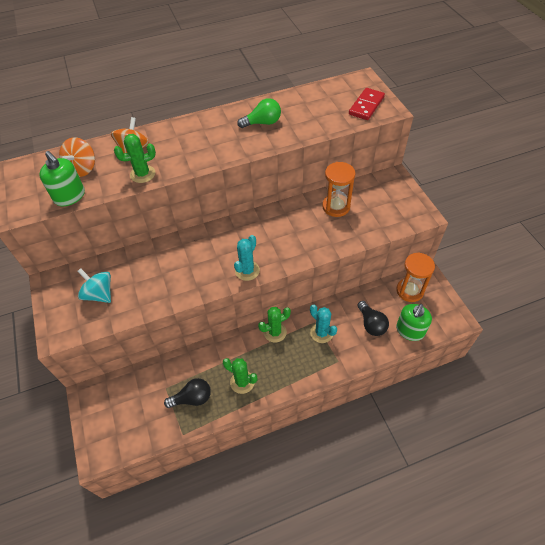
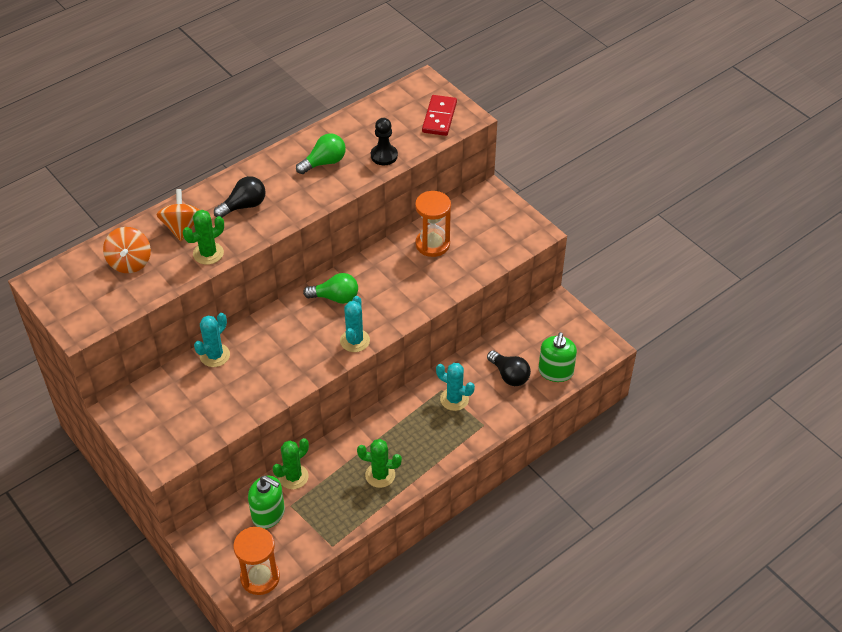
camera: 20 degrees left, 5 degrees down
(70, 196) = (134, 297): green soap dispenser -> green soap dispenser (268, 514)
(99, 294) = (188, 408): turquoise spinning top -> none
(138, 256) = (215, 355): none -> turquoise cactus
(192, 398) = (327, 507): black light bulb -> black light bulb (244, 206)
(246, 232) = (335, 297): none -> green light bulb
(275, 332) = (398, 412): green cactus -> green cactus (293, 477)
(311, 126) = (384, 156): none -> black pawn
(409, 291) = (543, 327): orange hourglass -> orange hourglass (260, 577)

